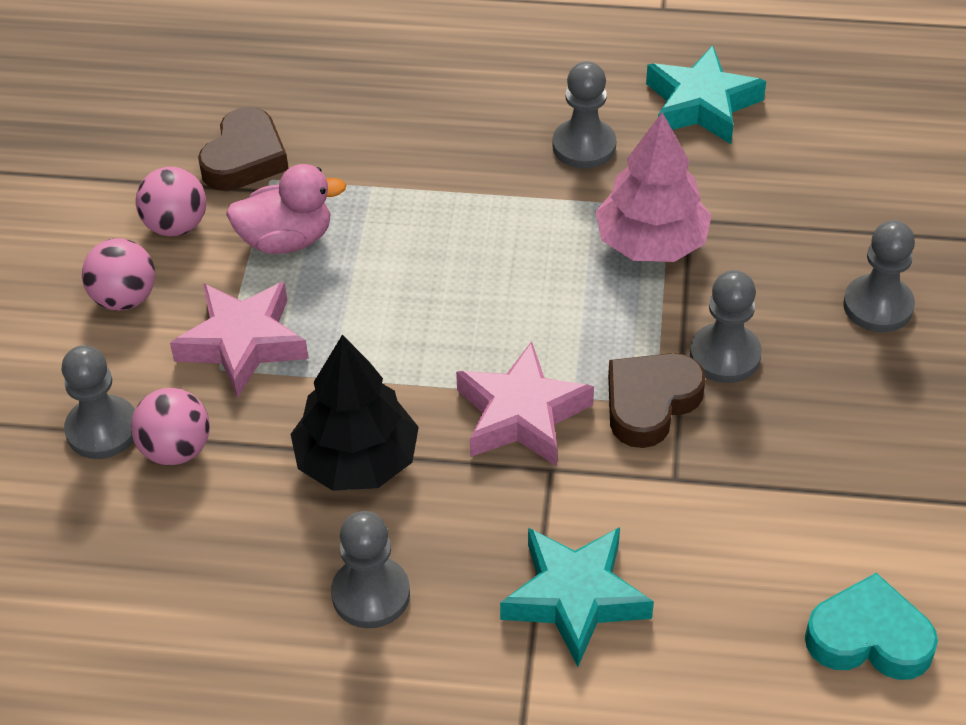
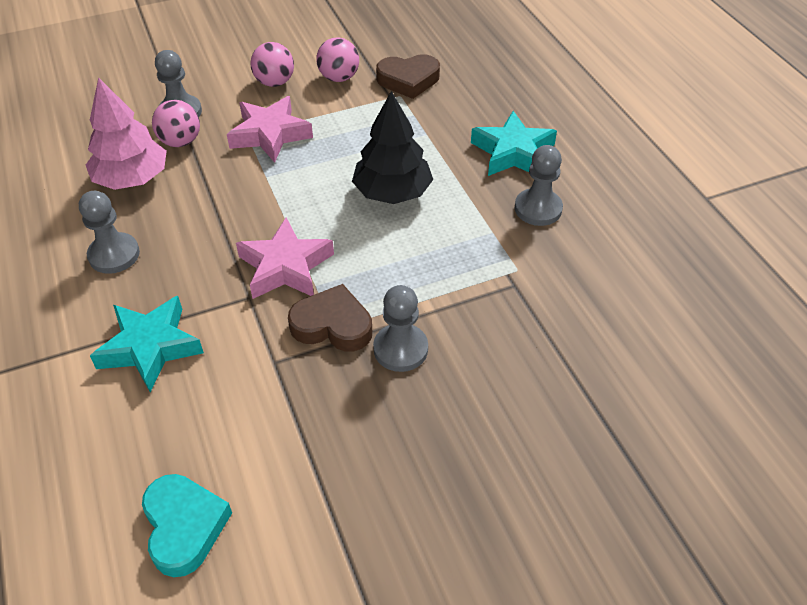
camera: 60 degrees right, 0 degrees up
(286, 240) = (358, 119): pink duck -> none
(357, 461) = (209, 211): black tree -> black tree (392, 192)
(651, 243) = (476, 273): pink tree -> pink tree (132, 179)
(701, 105) = (630, 251): turquoise star -> turquoise star (513, 152)
(878, 306) = (511, 423): grey pawn -> none

